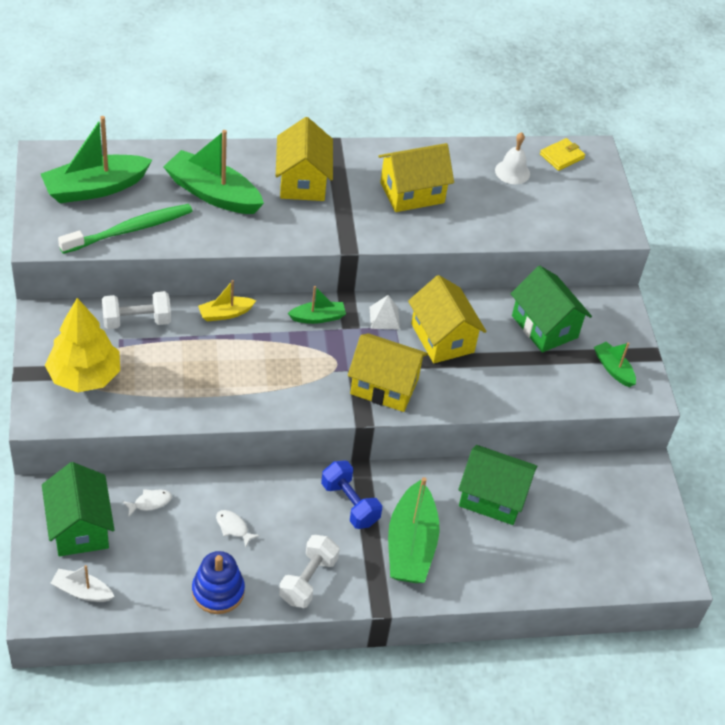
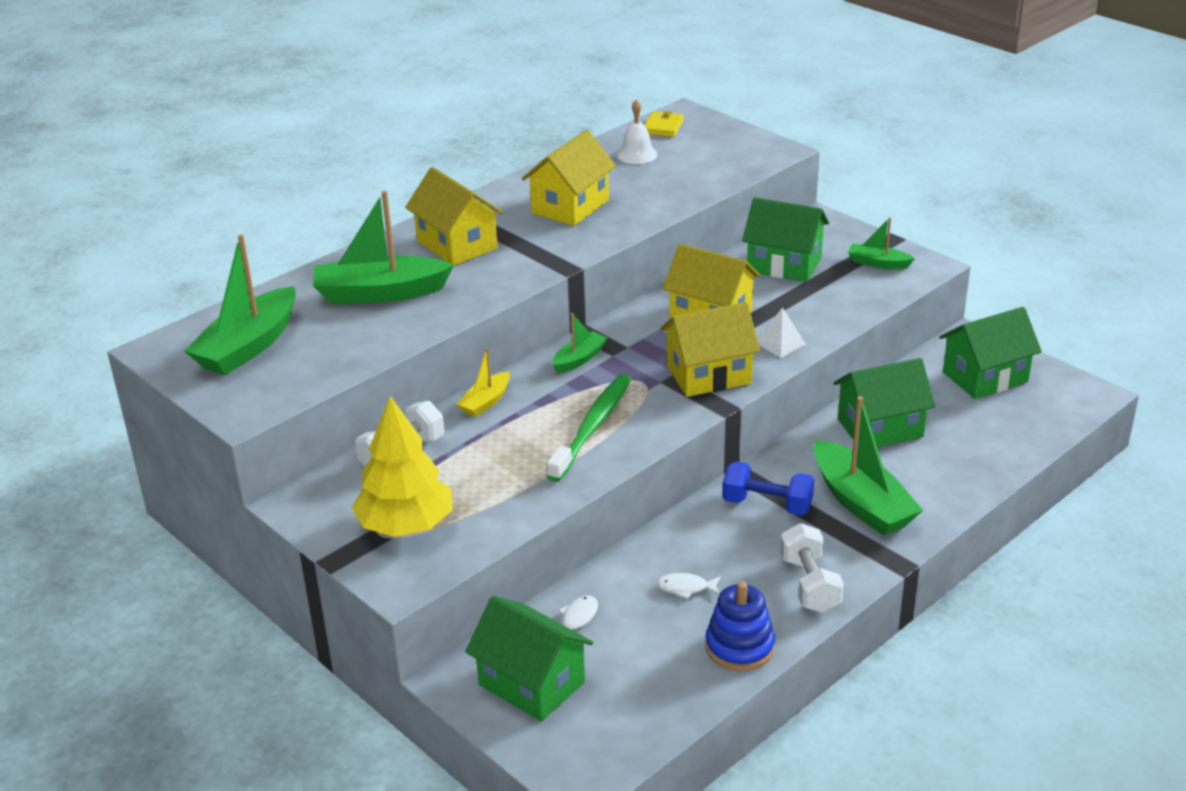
camera: 30 degrees left, 15 degrees down
(82, 591) = (605, 735): white boat -> none
(130, 230) = (331, 359): green toothbrush -> green toothbrush (592, 427)
(384, 318) = (640, 328): white pyramid -> white pyramid (780, 343)
(616, 508) = (985, 377): none -> green house

